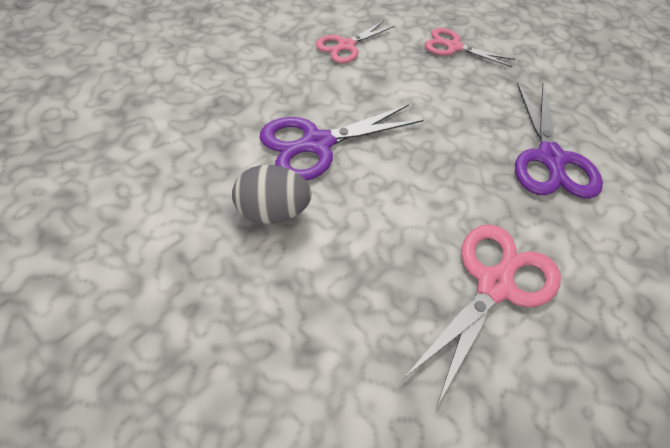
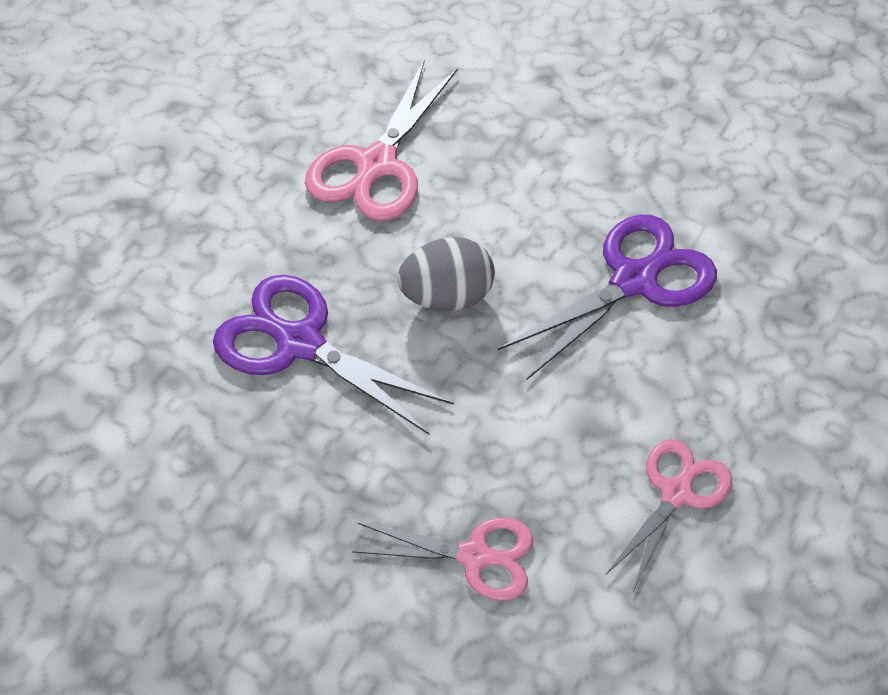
camera: 170 degrees right, 0 degrees up
(272, 212) = (643, 182): grey egg -> grey egg (447, 297)
(550, 158) = (299, 343): purple scissors -> purple scissors turned 45 degrees counterclockwise

